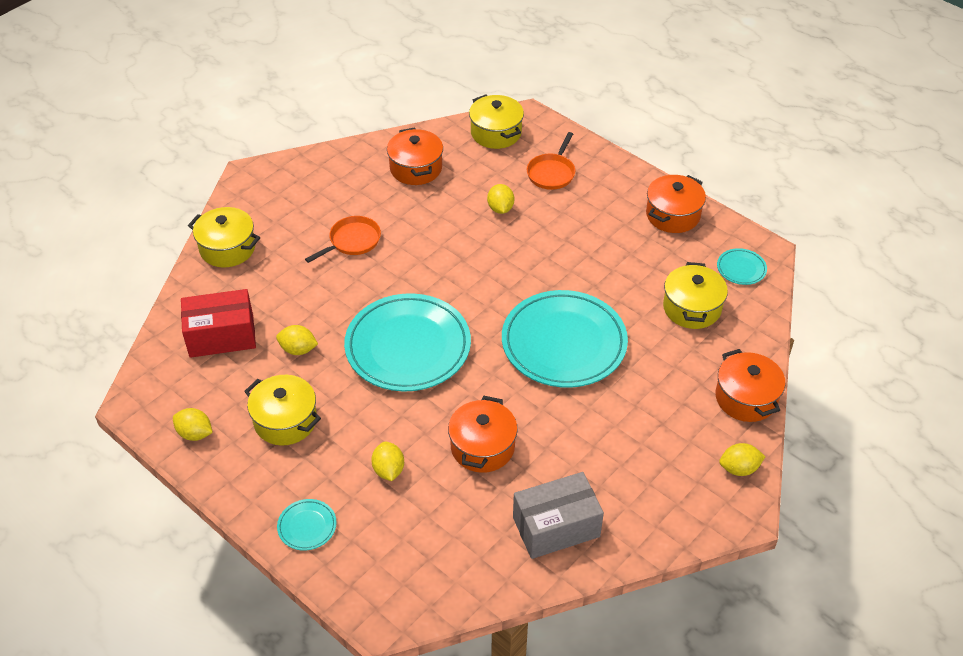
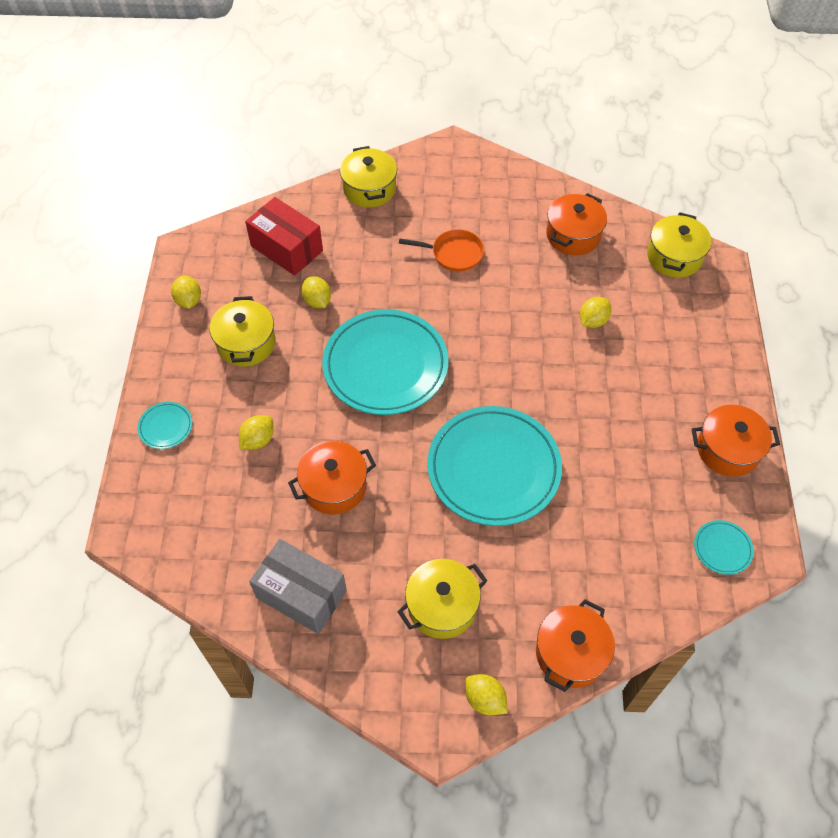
camera: 50 degrees right, 10 degrees up
(552, 173) = (674, 327): orange pan -> none
(692, 308) = (632, 539): yellow pot -> yellow pot (442, 606)

